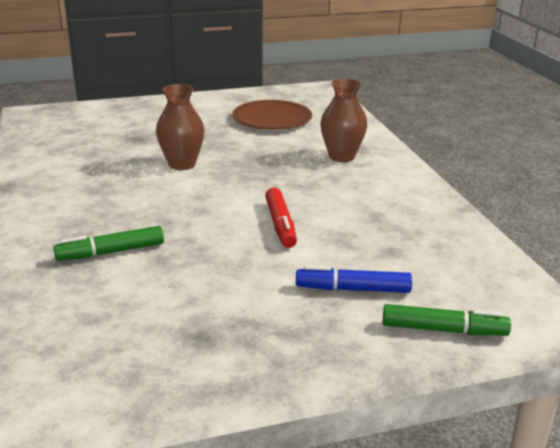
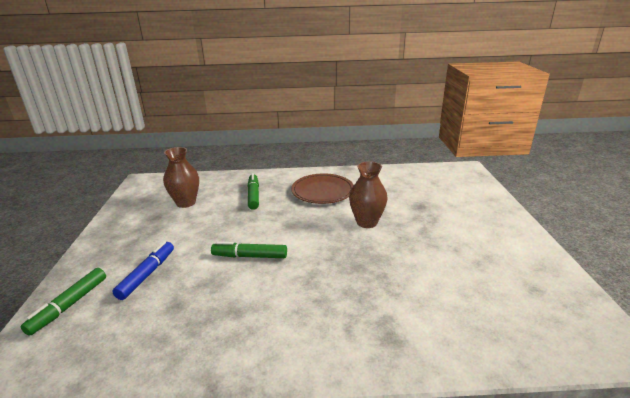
camera: 105 degrees right, 0 degrees up
(272, 119) = (479, 282): brown plate -> brown plate (322, 191)
(280, 225) = (250, 256): red marker -> green marker
(341, 157) = (369, 317): brown vase -> brown vase (186, 203)

